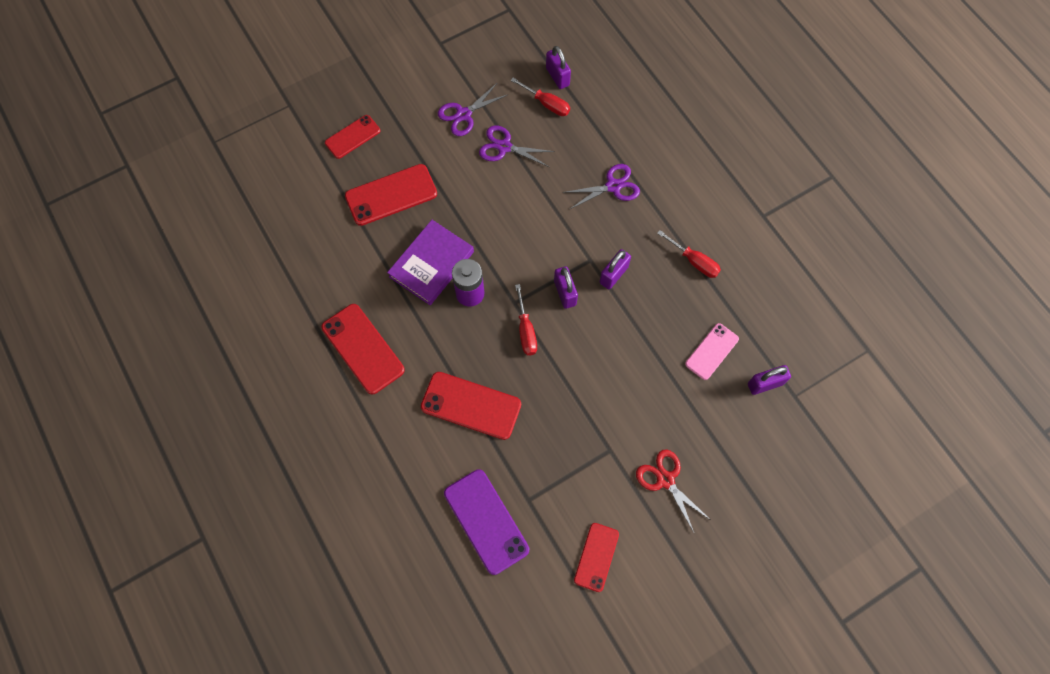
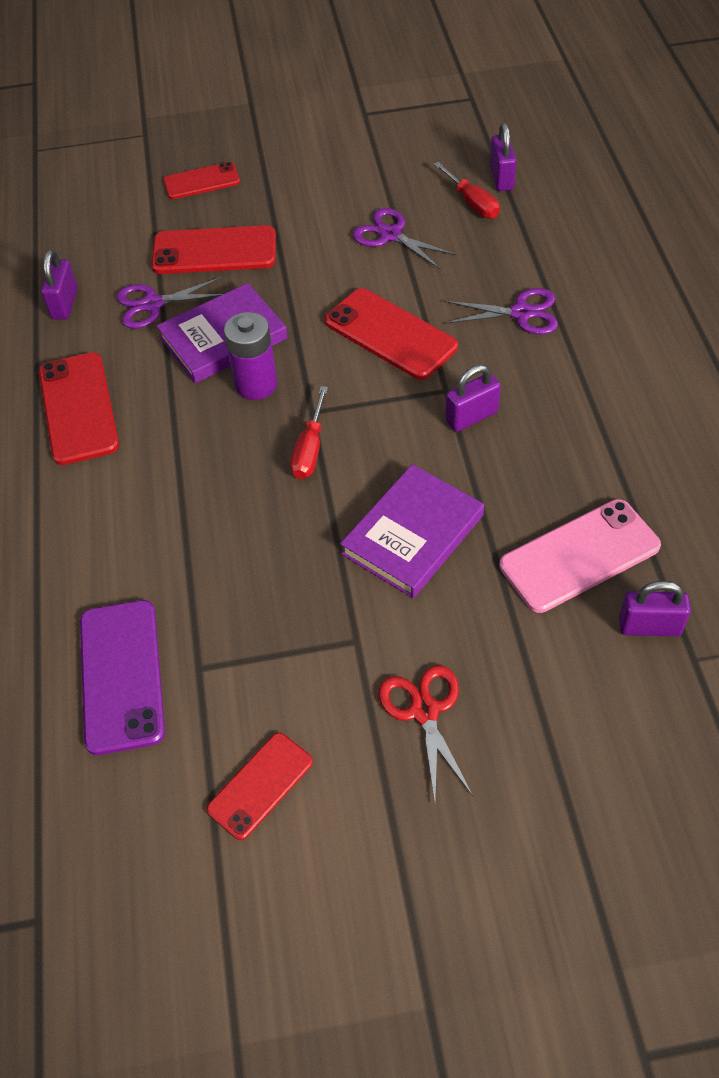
camera: 25 degrees right, 15 degrees down
(463, 114) = (355, 190): purple scissors -> purple scissors (153, 304)
(471, 405) = (183, 518): red phone -> red phone (390, 334)
(565, 293) = (389, 419): purple padlock -> purple padlock (65, 304)
(612, 369) = (412, 534): none -> purple book
(694, 261) = (602, 432): red screwdriver -> none
(712, 351) = (579, 556): pink phone -> pink phone, size x1.58

